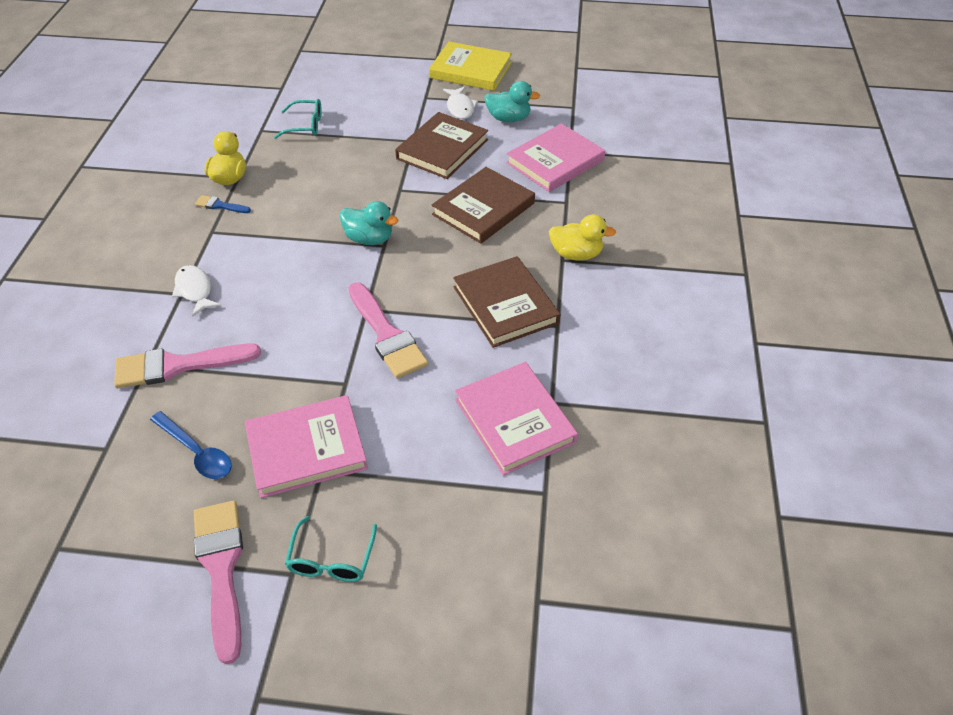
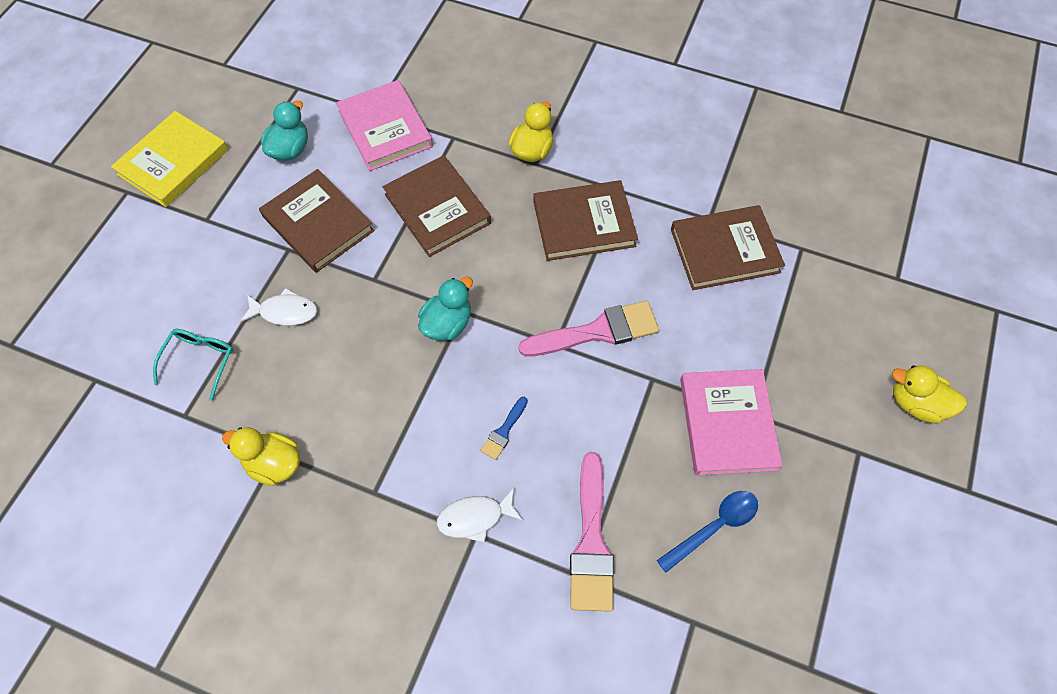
camera: 75 degrees left, 15 degrees up
(220, 205) = (326, 479): blue brush -> blue brush (504, 431)
(221, 569) = (849, 511): pink brush -> none
(331, 559) = (847, 418): turquoise glasses -> none
(364, 631) = (916, 403): none -> yellow duck
(460, 108) = (246, 189): white fish -> white fish (285, 312)
(515, 421) = (724, 250): pink book -> brown book

